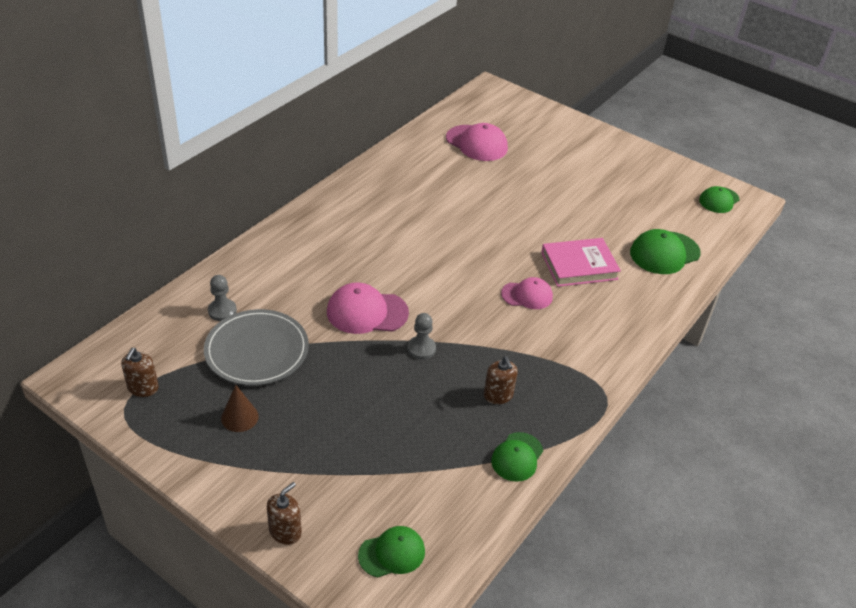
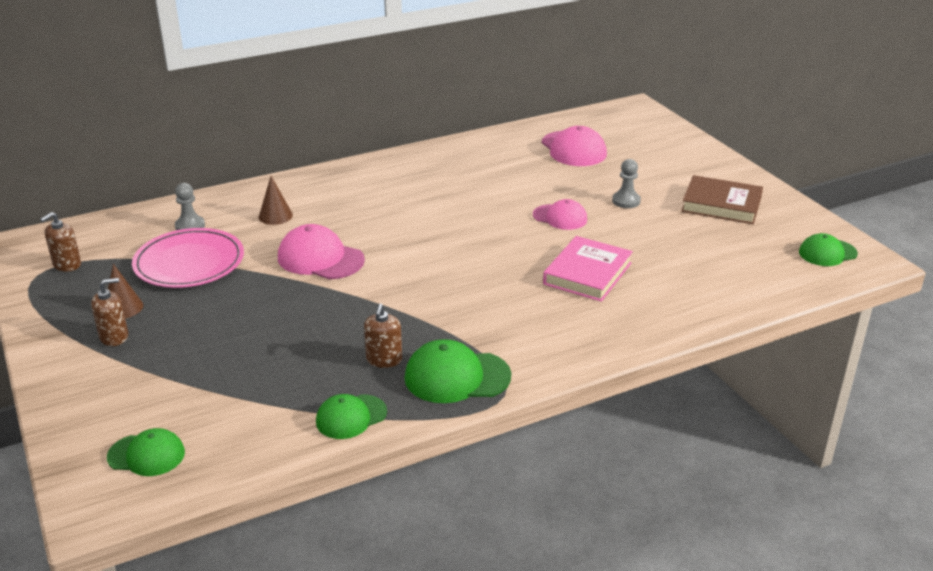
camera: 30 degrees right, 10 degrees down
(257, 350) = (189, 262): grey plate -> pink plate
(285, 531) = (71, 405): brown soap dispenser -> brown soap dispenser (114, 337)
(290, 278) = (275, 216): none -> brown cone
(421, 349) = (344, 300): grey pawn -> grey pawn (626, 201)
(527, 295) = (501, 284): pink cap -> pink cap (560, 217)
(579, 266) = (587, 273): pink book -> pink book turned 75 degrees counterclockwise
(621, 173) = (721, 204): none -> brown book
(664, 253) = (705, 285): green cap -> green cap (457, 377)

